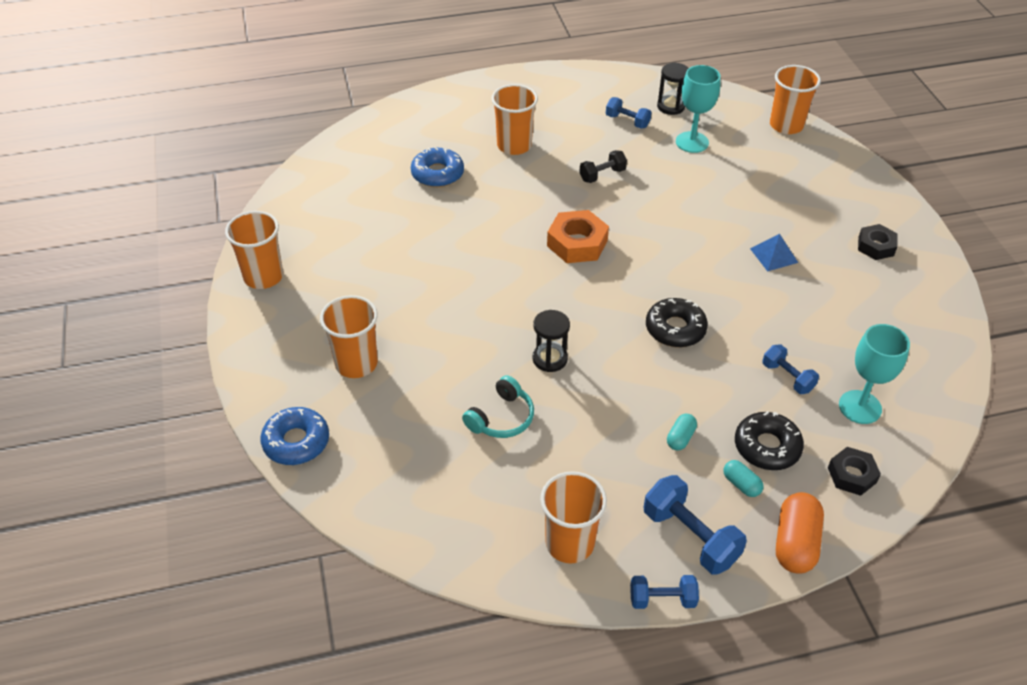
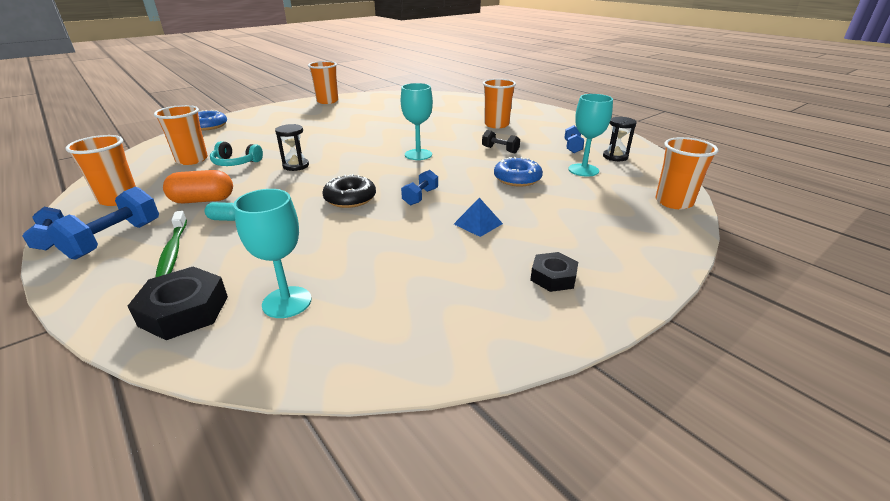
camera: 65 degrees right, 15 degrees down
(356, 363) = (271, 126): orange cup -> orange cup (192, 160)
(437, 174) = (445, 114): blue donut -> blue donut (517, 178)
(577, 243) = (418, 155): orange nut -> turquoise goblet
(741, 484) = (173, 252): turquoise capsule -> green toothbrush
(767, 447) = (220, 257): black donut -> none
(787, 377) = (314, 254): blue dumbbell -> blue dumbbell (420, 197)
(795, 543) = (95, 290): orange capsule -> orange capsule (203, 200)
(852, 475) = (184, 311): black nut -> black nut, size x1.53

